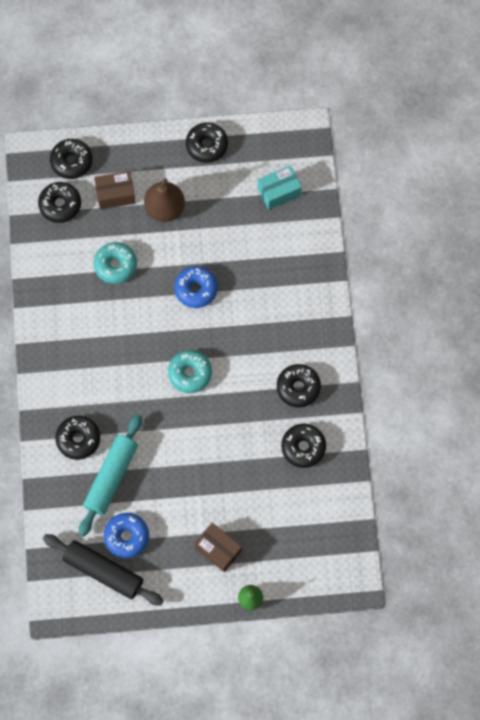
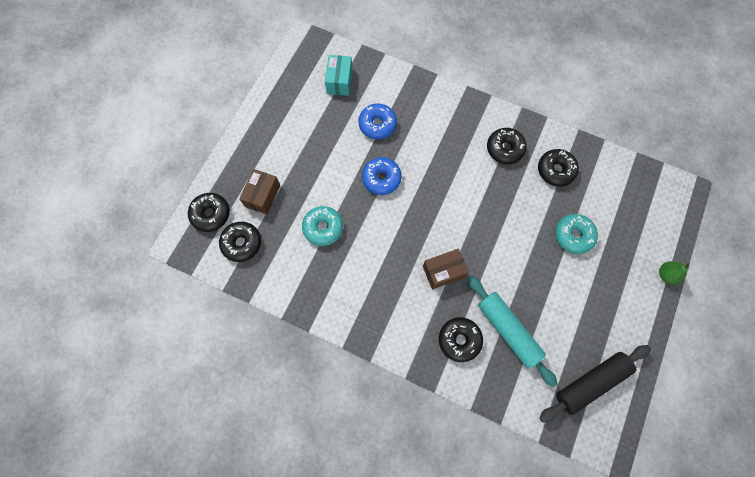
camera: 60 degrees left, 0 degrees up
(126, 537) = (567, 346): blue donut -> blue donut (377, 125)
(165, 208) = (299, 166): brown pear -> none
(190, 373) = (450, 220): turquoise donut -> turquoise donut (573, 236)
(206, 145) = (268, 110): black donut -> none
(218, 549) = (612, 277): brown box -> brown box (443, 271)

